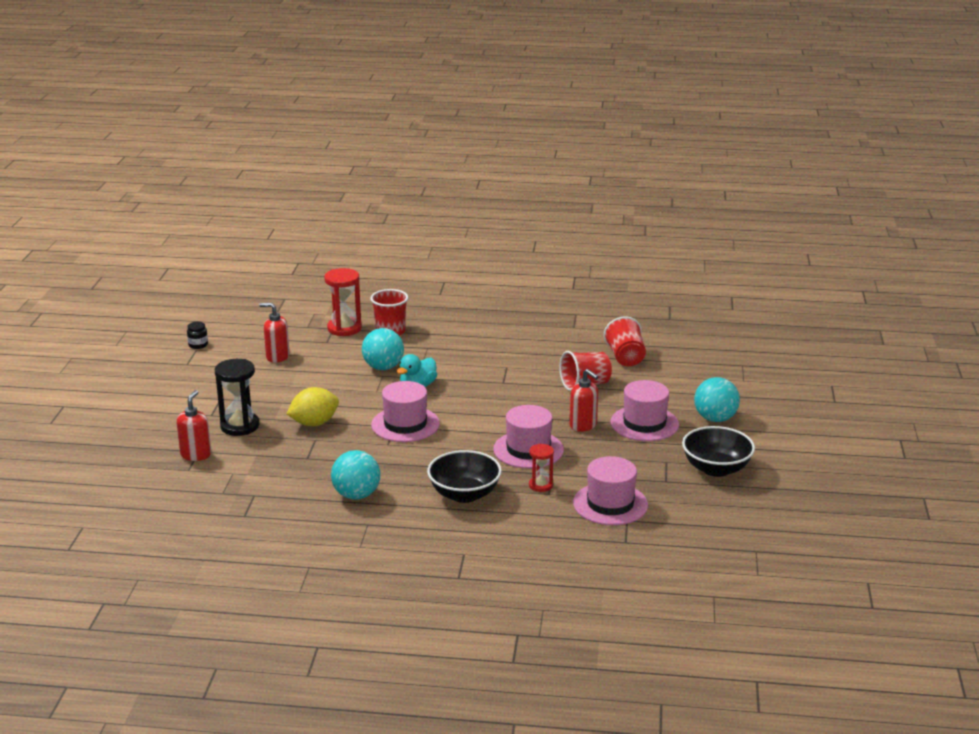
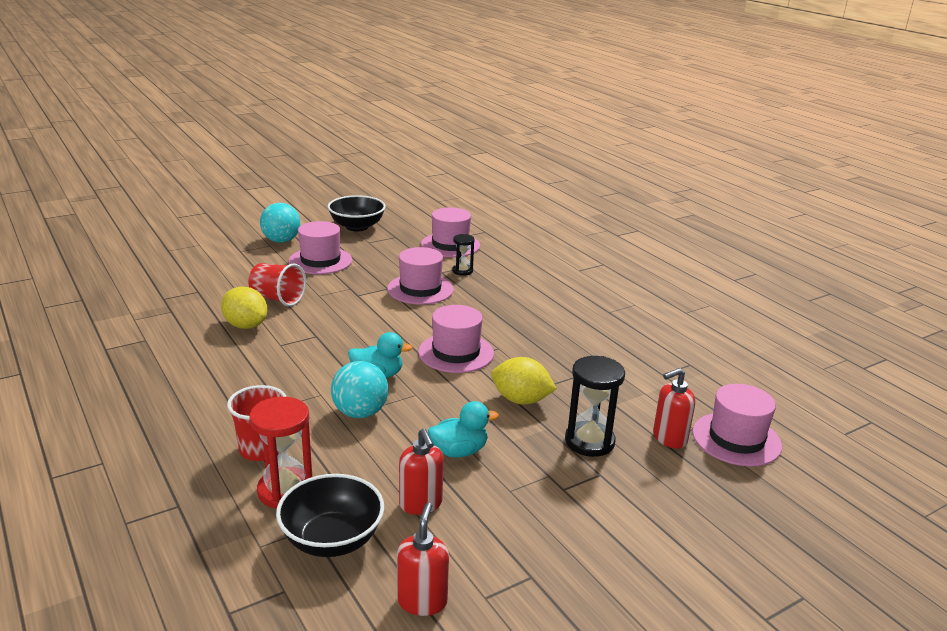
camera: 130 degrees left, 0 degrees up
(153, 479) = (736, 439): none -> pink hat
(198, 345) = (471, 605): black jar -> none
(299, 382) = (459, 451): none -> turquoise duck
(356, 495) = (586, 330): turquoise ball -> none
(464, 494) = (516, 292): black bowl -> black bowl (332, 539)
(540, 485) = (462, 271): red hourglass -> black hourglass
(552, 362) = (245, 325): none -> yellow lemon
(583, 425) = (353, 280): red soap dispenser -> red soap dispenser (422, 601)
(625, 358) = (200, 296): red cup -> none

